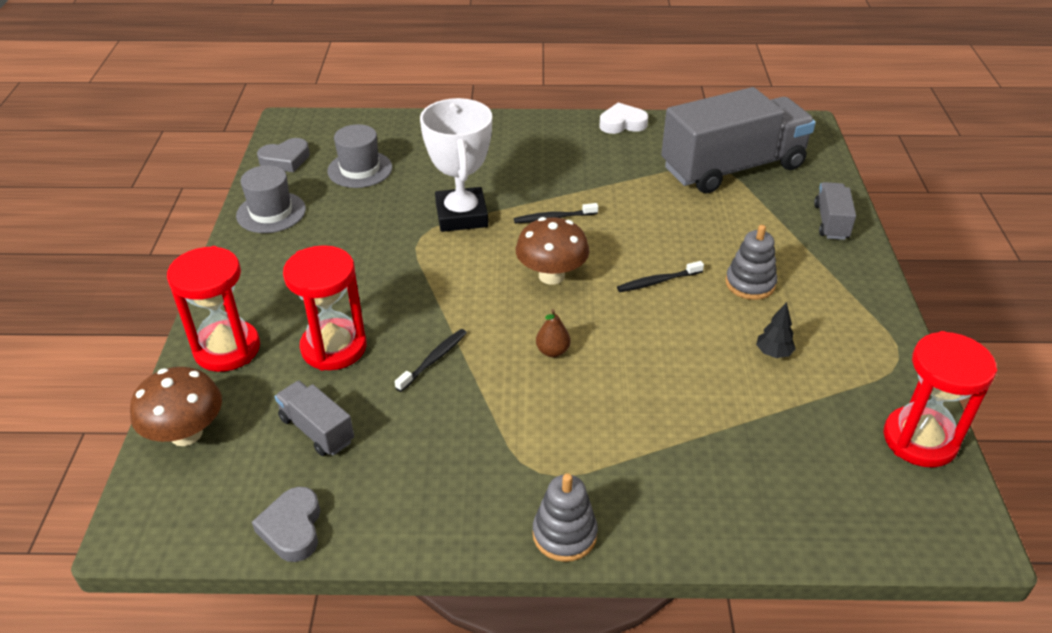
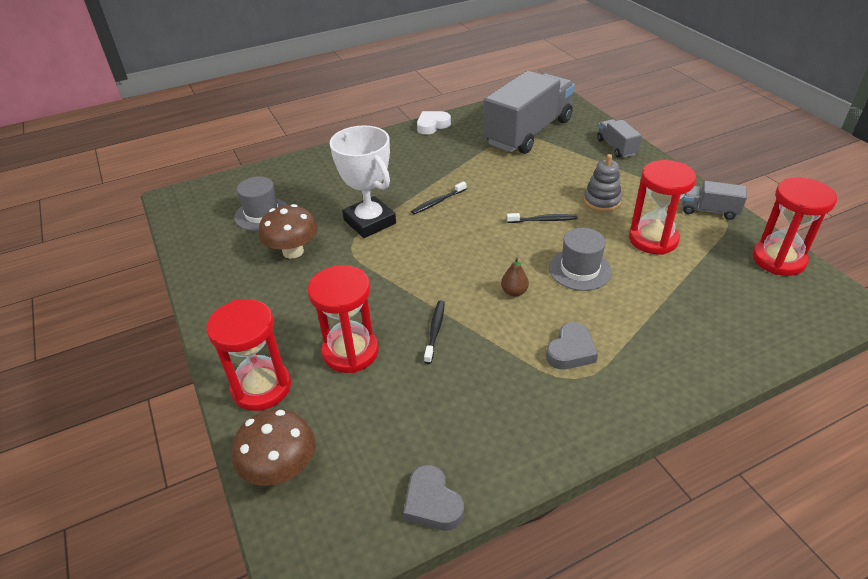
camera: 25 degrees left, 0 degrees up
(271, 212) = (213, 269): grey hat -> grey hat (580, 270)
(285, 160) = (193, 226): grey heart -> grey heart (571, 351)
(317, 430) = (388, 419): grey truck -> grey truck (709, 210)
(551, 276) = (469, 241): brown mushroom -> brown mushroom (293, 251)
(564, 534) = (629, 413): grey stacking toy -> none
(657, 281) = (543, 220): black toothbrush -> black toothbrush turned 135 degrees counterclockwise
(773, 353) = (653, 239): black tree -> red hourglass

